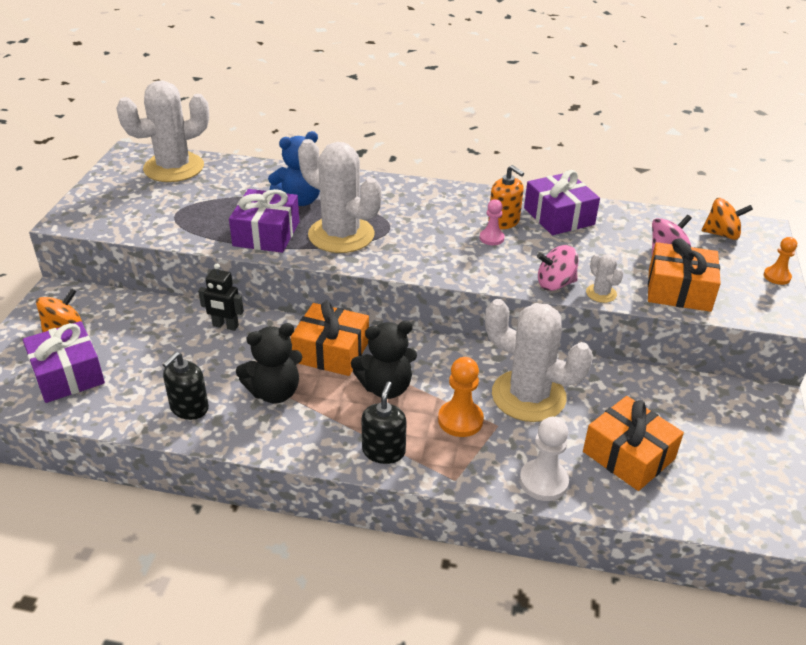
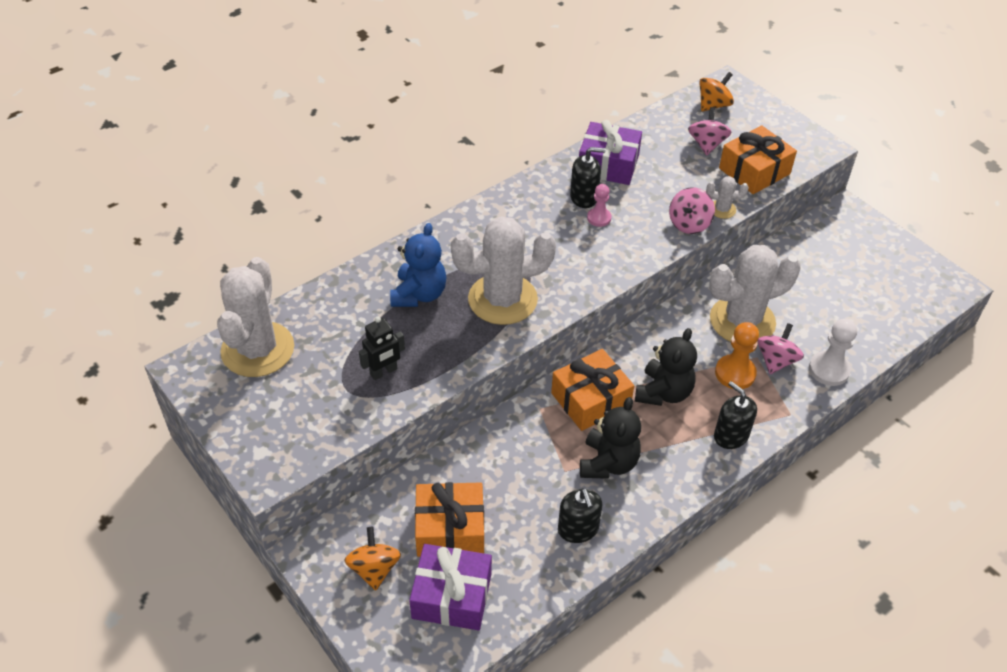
camera: 50 degrees left, 10 degrees up
(225, 326) = (490, 449): black robot -> black robot (384, 372)
(266, 234) = (450, 345): purple gift -> none
(504, 221) = (584, 197): orange soap dispenser -> black soap dispenser
(508, 439) = (776, 361): none -> pink spinning top
(628, 455) = (839, 312): orange gift -> orange gift (450, 529)
(777, 276) = (782, 118): orange pawn -> none

